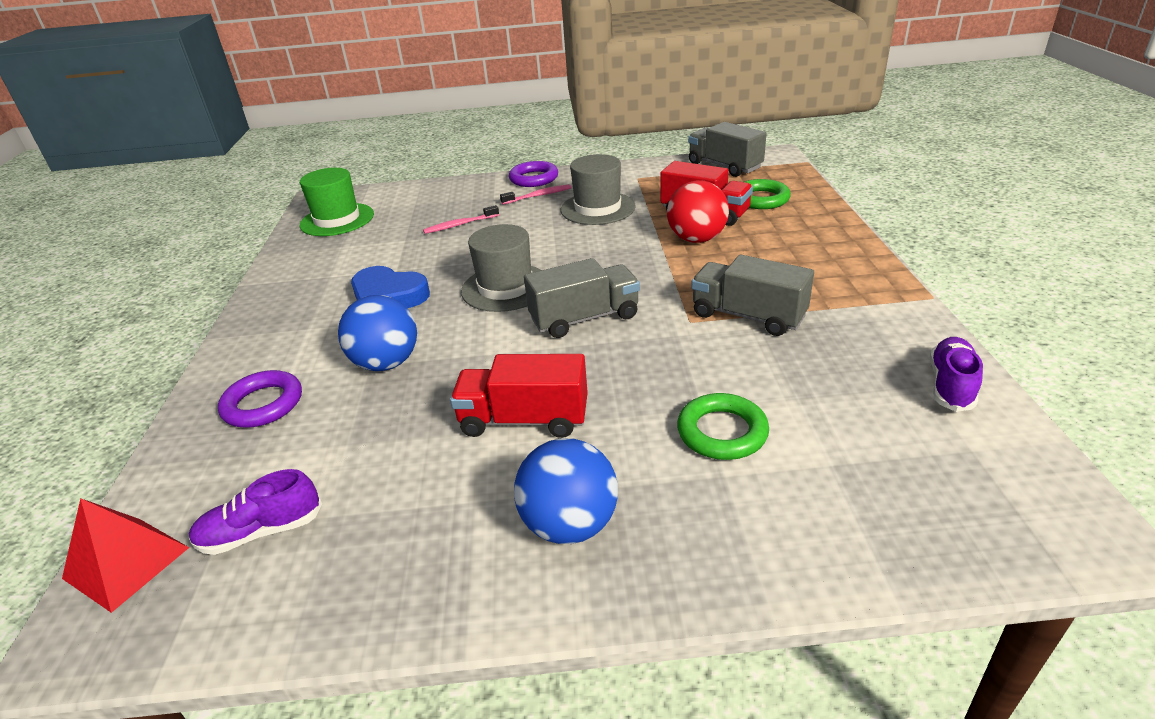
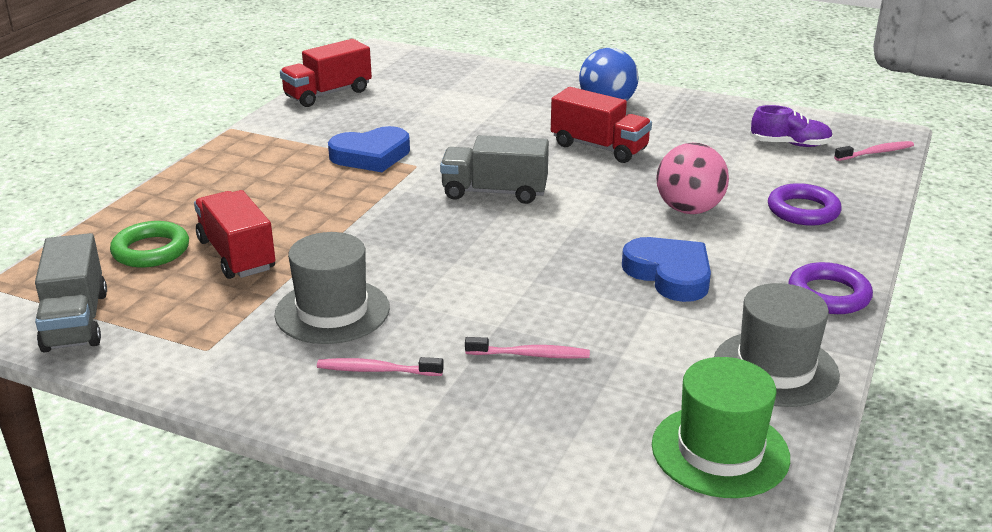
camera: 155 degrees left, 5 degrees down
(126, 562) = (875, 153): red pyramid -> pink toothbrush
(386, 363) = (689, 210): blue ball -> pink ball
(506, 287) = (539, 242): grey hat -> grey hat (775, 368)
(534, 178) = (341, 419): purple ring -> purple ring (828, 295)
(696, 239) = (298, 228): red ball -> none
(722, 432) = (484, 111): green ring -> none
(748, 316) = (371, 155): grey truck -> blue heart
(950, 385) = (328, 94): purple shoe -> red truck

